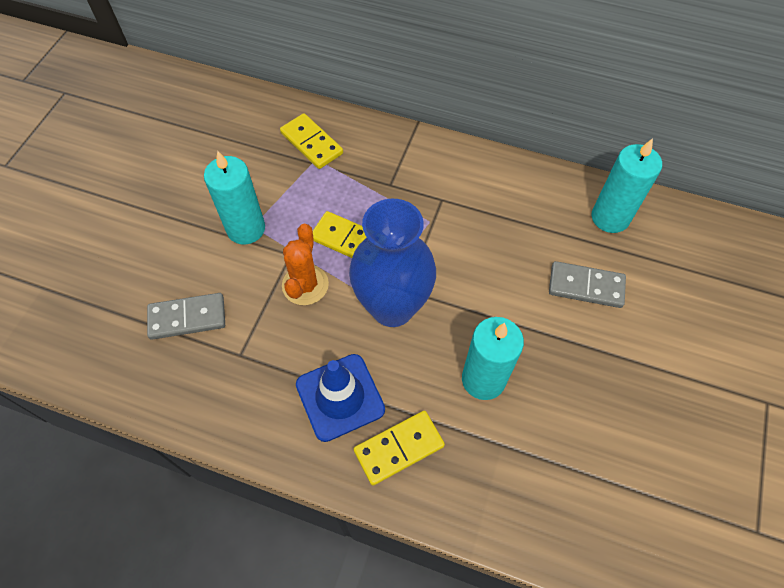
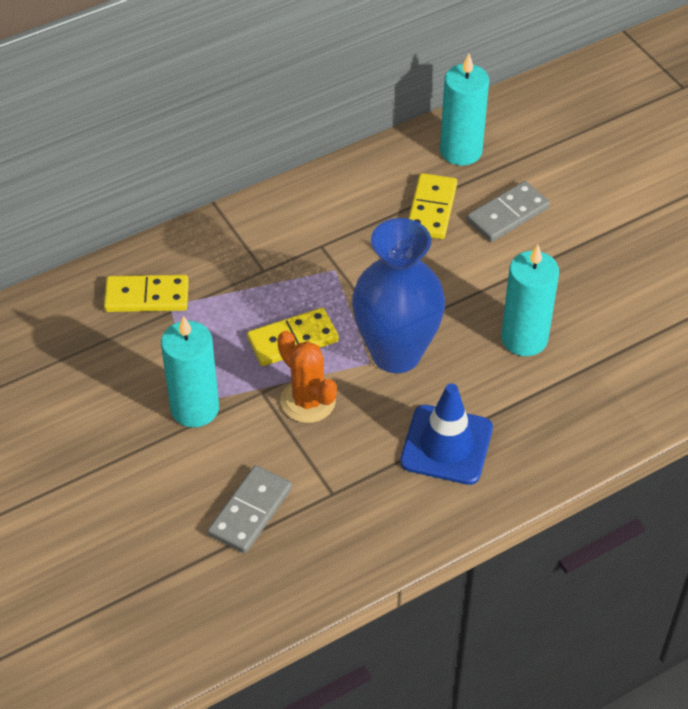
camera: 50 degrees left, 10 degrees down
(399, 448) = (531, 434): yellow domino -> yellow domino (431, 209)

